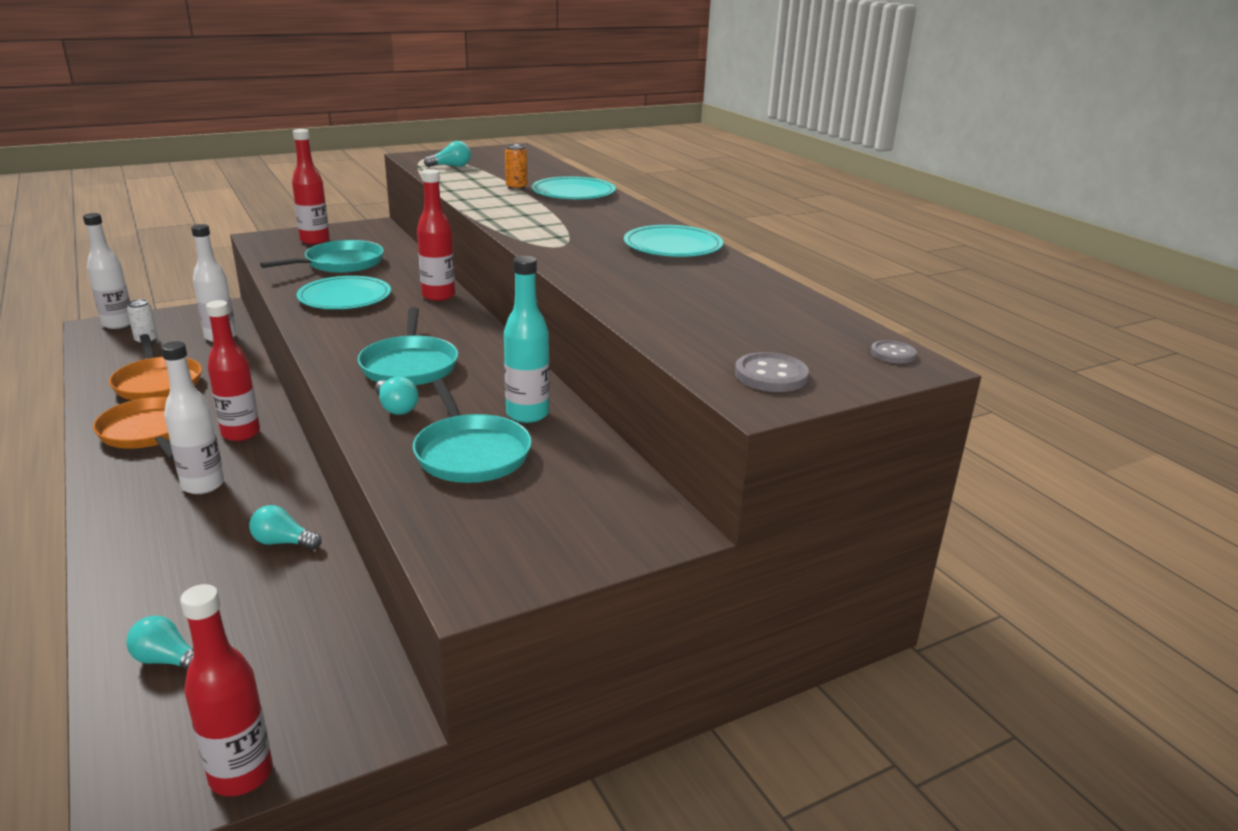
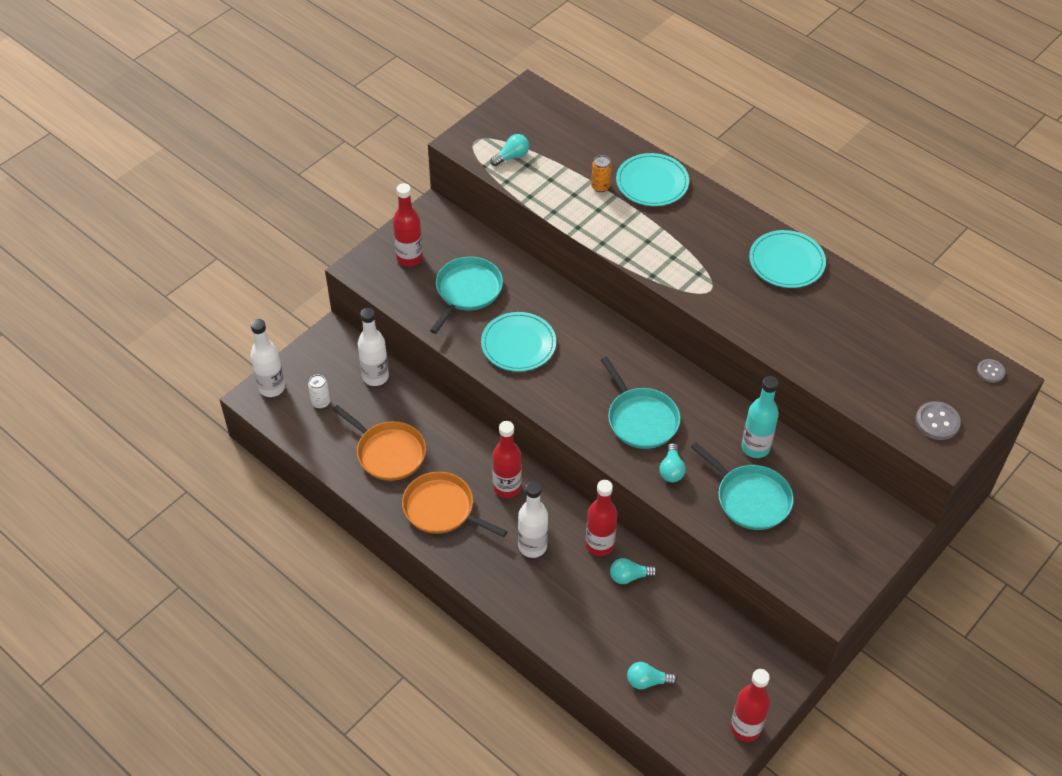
camera: 20 degrees left, 25 degrees up
(396, 408) = (671, 470): turquoise light bulb -> turquoise light bulb turned 60 degrees clockwise
(438, 296) = (585, 317): red bottle -> red bottle (599, 545)

